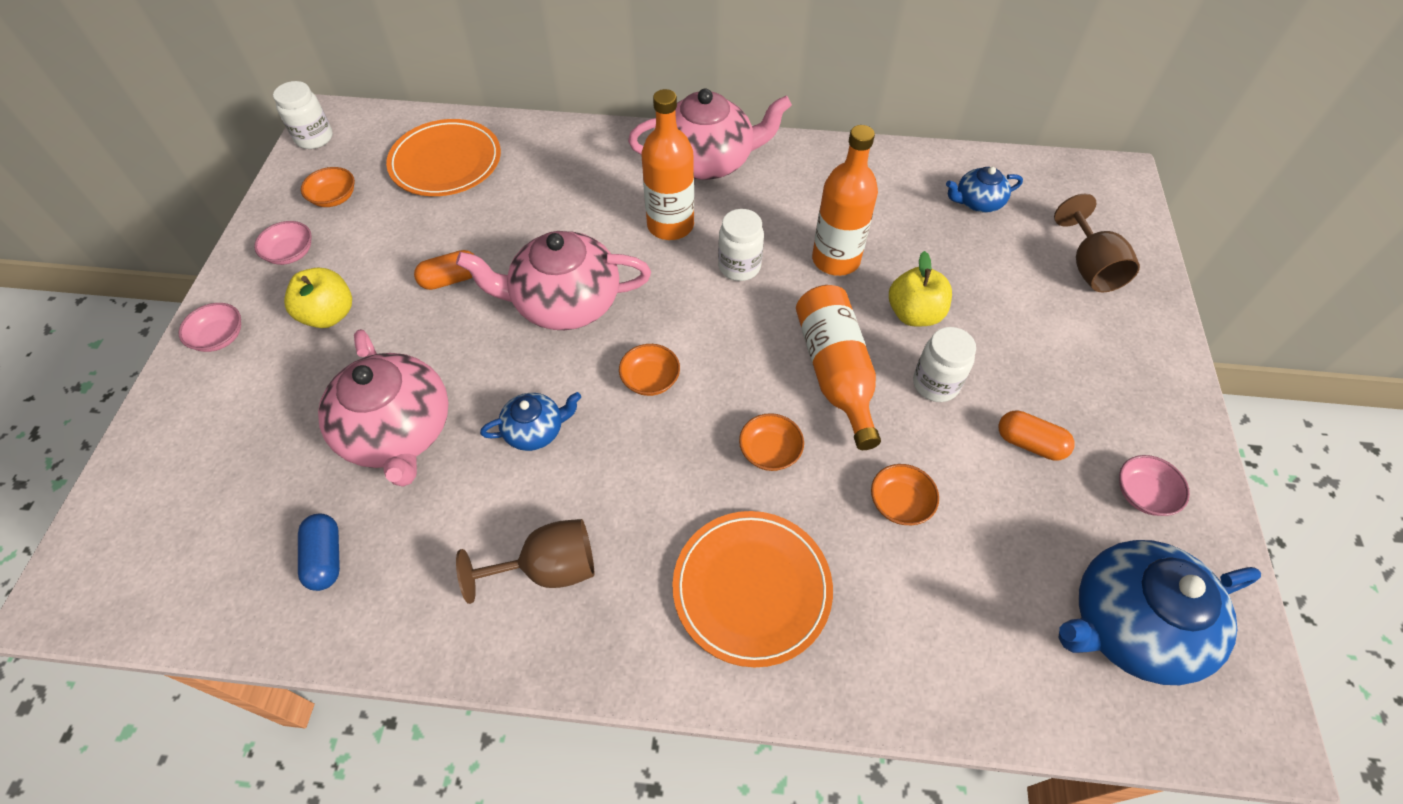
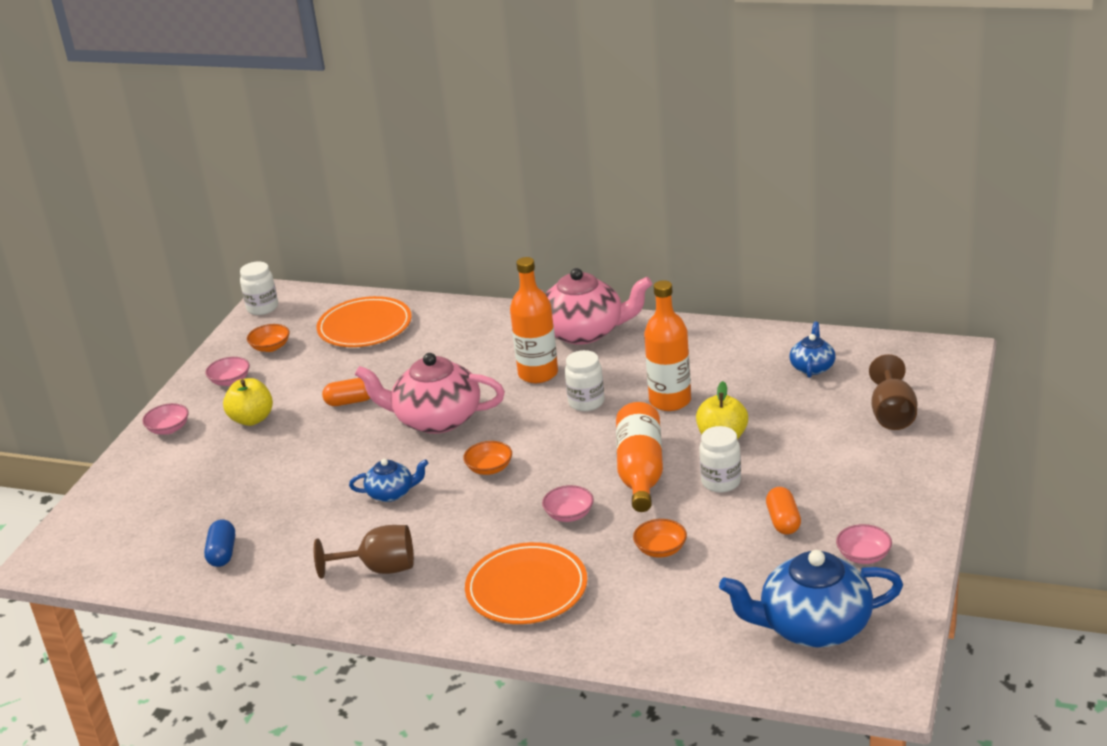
camera: 15 degrees right, 25 degrees down
(398, 432) = (288, 489): pink teapot -> none
(770, 451) = (569, 514): orange bowl -> pink bowl
(977, 202) = (812, 367): blue teapot -> blue teapot turned 105 degrees clockwise
(1030, 443) = (783, 521): orange capsule -> orange capsule turned 45 degrees clockwise

